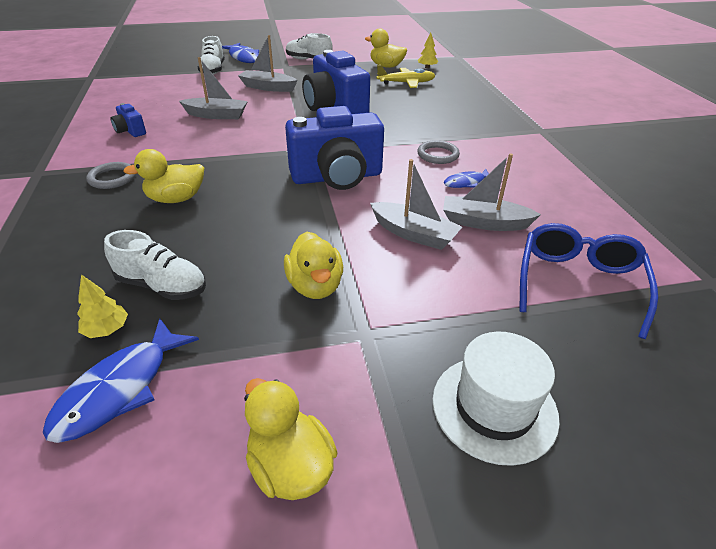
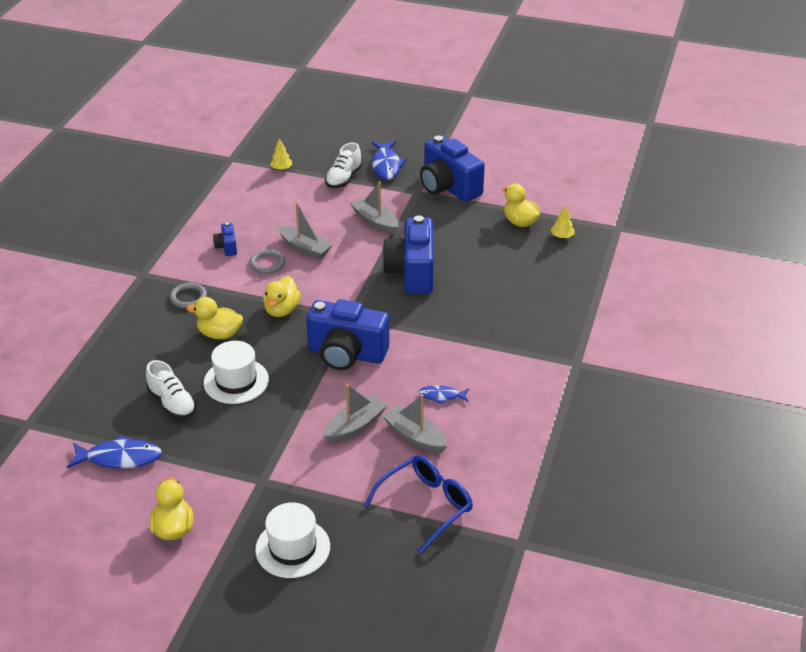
camera: 30 degrees right, 0 degrees up
(107, 329) = (129, 421): yellow tree -> yellow tree (281, 168)
(120, 389) = (119, 458): blue fish -> blue fish turned 150 degrees counterclockwise
(233, 236) = (236, 381): none -> white hat
(308, 60) = (448, 187): white shoe -> blue camera
(315, 286) = (258, 439): yellow duck -> yellow duck (282, 310)
(406, 83) = (514, 255): yellow plane -> none
(413, 234) = (355, 426): grey boat -> grey boat turned 105 degrees counterclockwise
(438, 155) = (449, 359): grey ring -> grey ring (267, 263)

